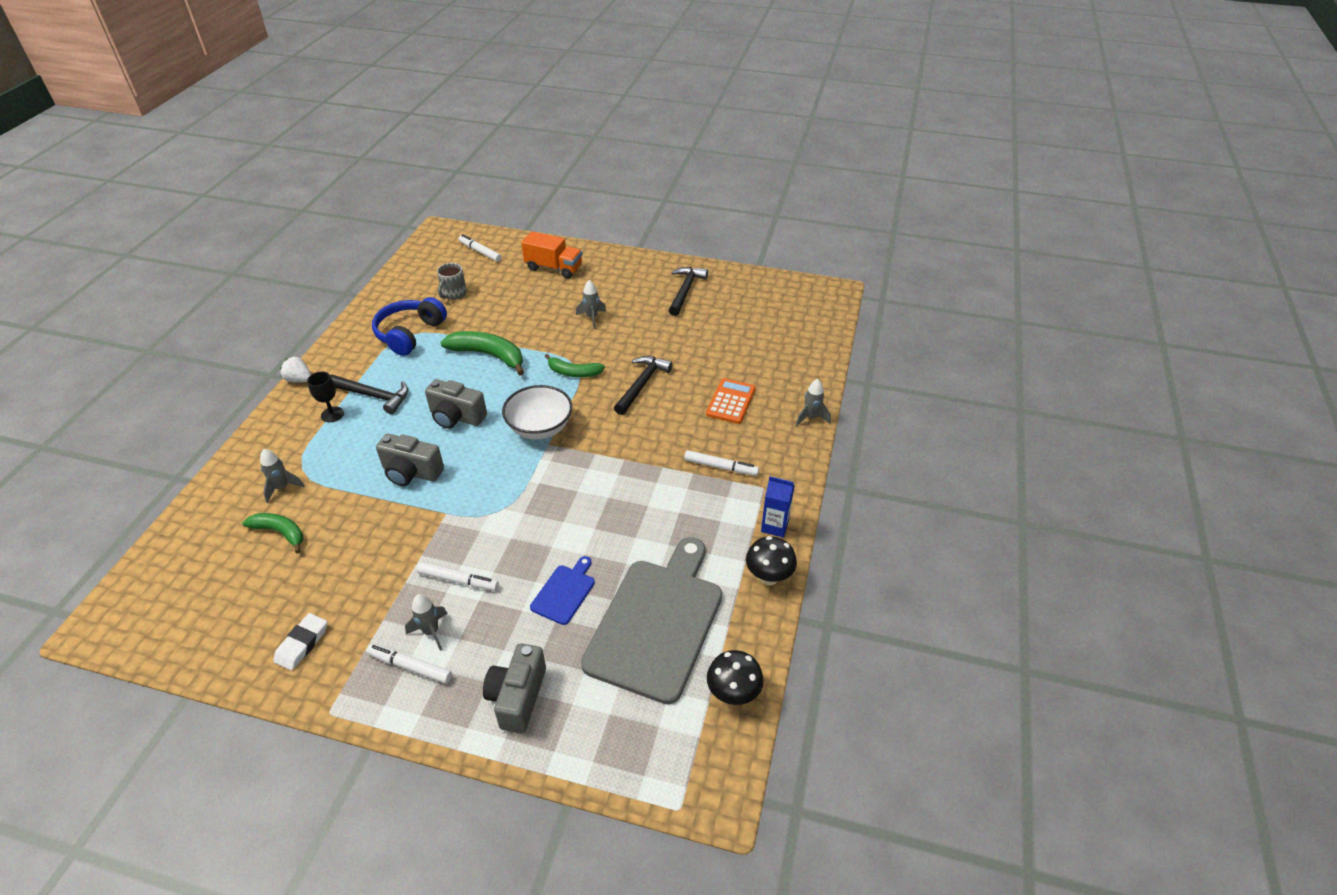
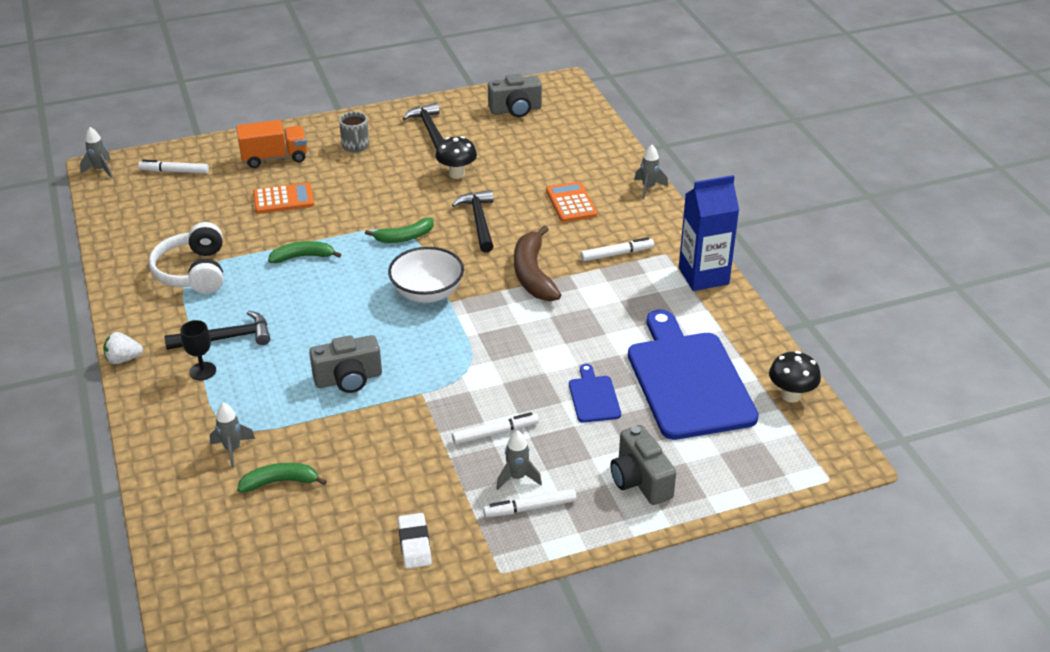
camera: 35 degrees left, 5 degrees down
(409, 334) = (193, 272): blue headphones -> white headphones
(453, 294) = (195, 219): grey mug -> grey mug (355, 146)
(456, 417) = (335, 318): grey camera -> grey camera (515, 110)
(489, 355) = (302, 257): green banana -> green banana, size x0.63
(525, 303) = (283, 199): none -> orange calculator
(592, 318) = (367, 186): grey rocket -> grey rocket (100, 170)
(634, 452) = (533, 274): none -> brown banana
(657, 622) = (688, 380): grey cutting board -> blue cutting board
(768, 577) = (736, 311): black mushroom -> black mushroom (457, 174)
(774, 526) = (703, 276): blue carton -> blue carton, size x1.74

